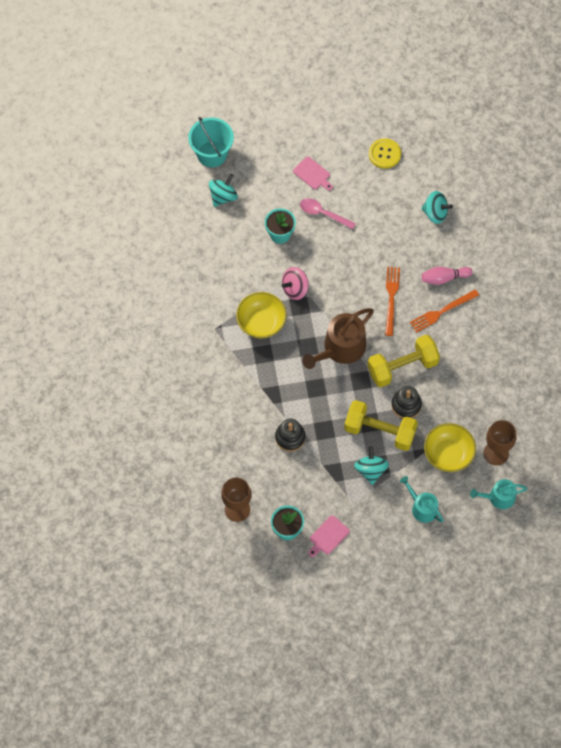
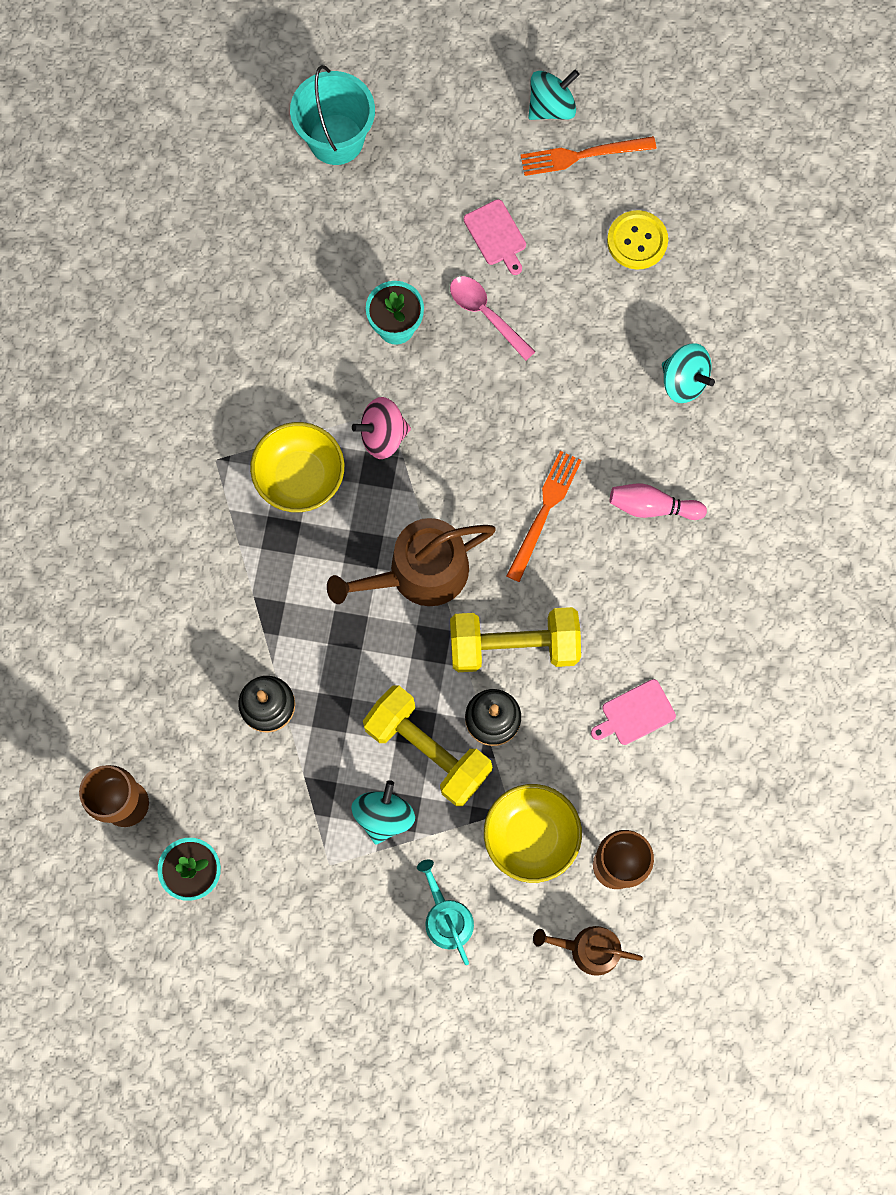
camera: 20 degrees right, 10 degrees up
(223, 196) = (325, 223): turquoise spinning top -> turquoise spinning top (551, 107)
(328, 536) = (262, 910): pink cutting board -> pink cutting board (635, 713)
(442, 311) = (624, 567): orange fork -> orange fork (582, 155)
(498, 497) = (588, 949): turquoise watering can -> brown watering can

